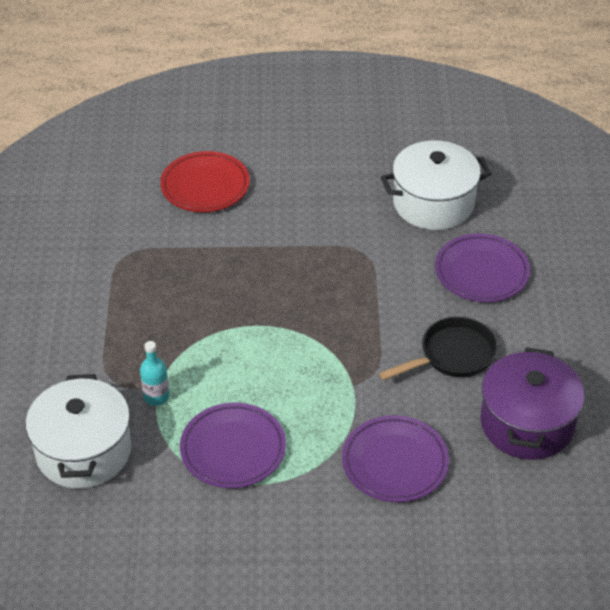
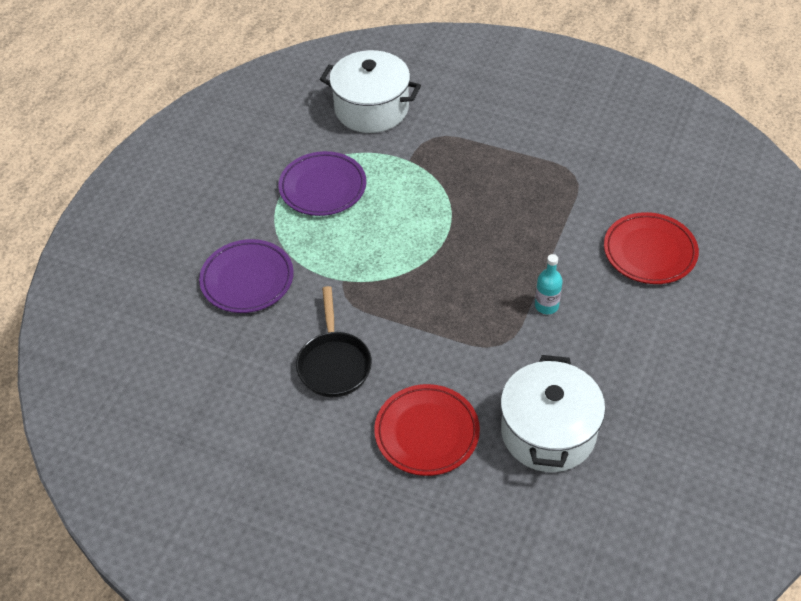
camera: 115 degrees right, 5 degrees up
(156, 397) = (401, 157): turquoise bottle -> turquoise bottle (546, 305)
(481, 272) = (427, 433): purple plate -> red plate
(527, 423) = (227, 387): purple pot -> none

